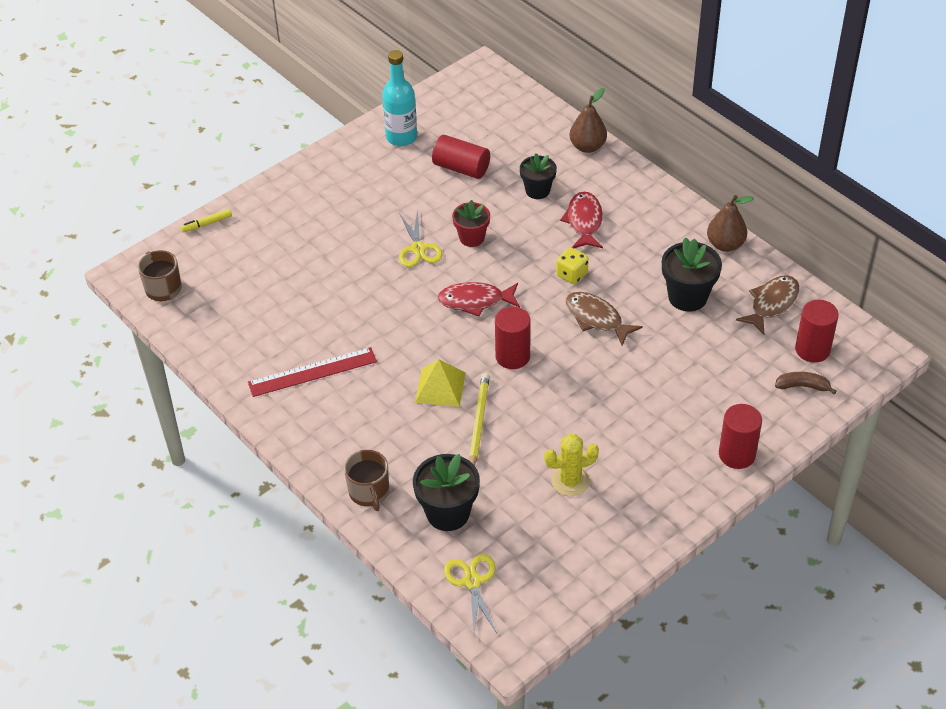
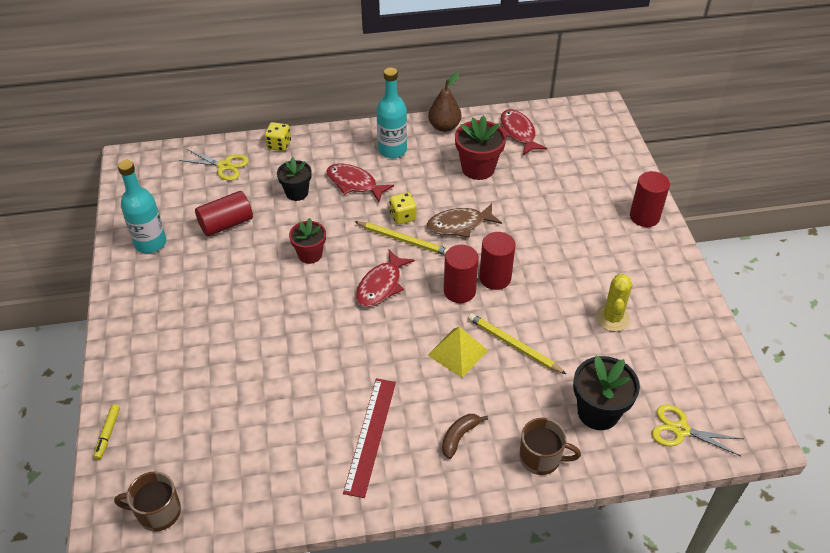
camera: 60 degrees left, 0 degrees up
(418, 249) = (290, 293): yellow scissors -> yellow scissors (224, 166)
(542, 289) = (403, 240): none -> yellow pencil
(587, 147) = (279, 145): brown pear -> yellow dice
(654, 224) = (392, 150): none -> turquoise bottle
(687, 297) = (478, 168): black flower pot -> red flower pot
(772, 304) = (518, 133): brown fish -> red fish
(802, 386) = (604, 156): brown banana -> brown banana (459, 437)
(812, 350) = (575, 135): red cylinder -> red cylinder (495, 278)

